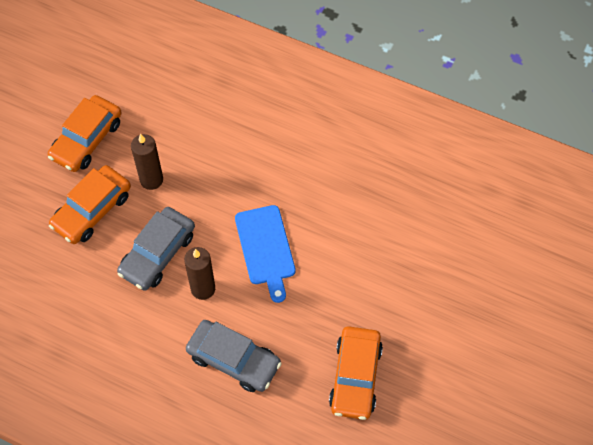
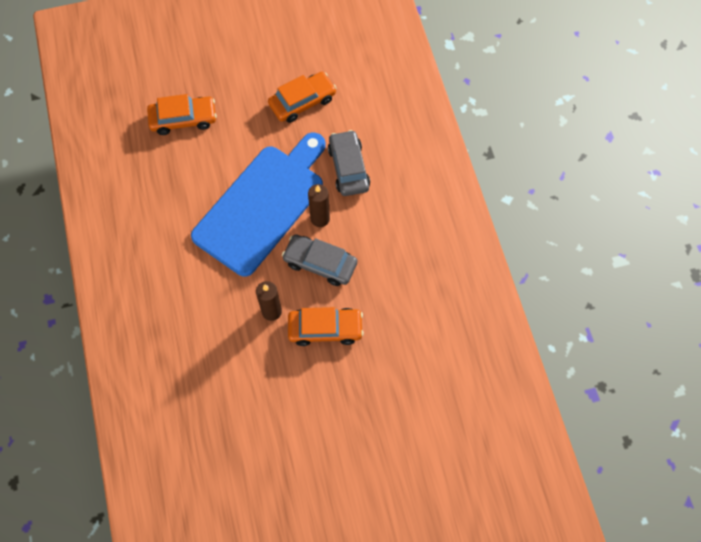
camera: 130 degrees left, 5 degrees up
(87, 139) = (276, 381): orange car -> orange car (183, 119)
(157, 253) = (320, 263): grey car -> grey car turned 150 degrees counterclockwise
(266, 248) = (262, 205): blue cutting board -> blue cutting board, size x2.04

